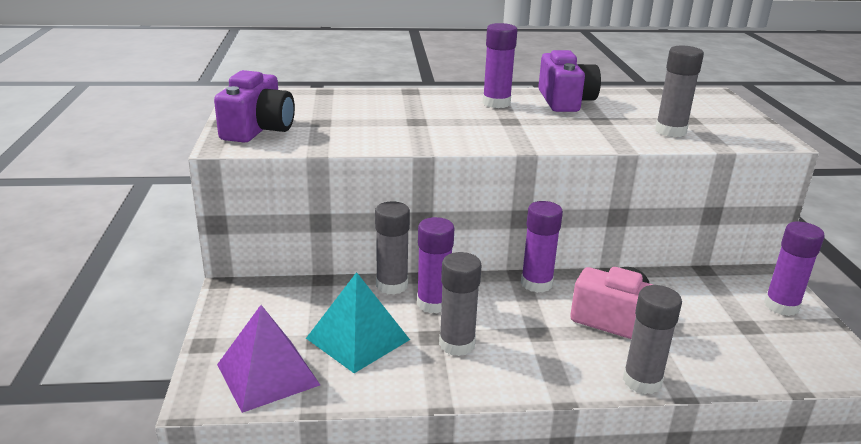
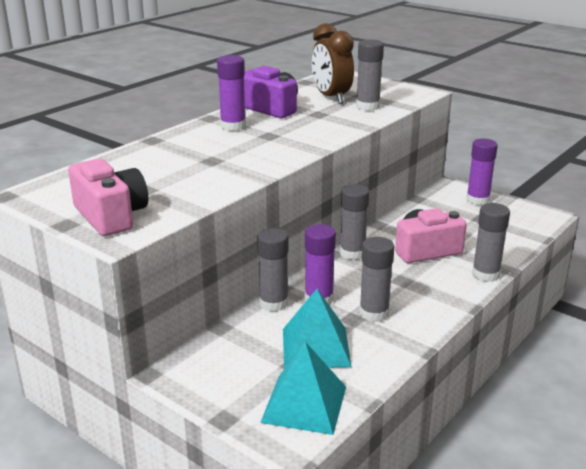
camera: 45 degrees left, 0 degrees up
(258, 129) = (111, 216): purple camera -> pink camera
(268, 374) = (304, 404): purple pyramid -> turquoise pyramid
(536, 283) = (352, 253): purple glue stick -> grey glue stick
(649, 111) = (331, 98): none -> brown clock

